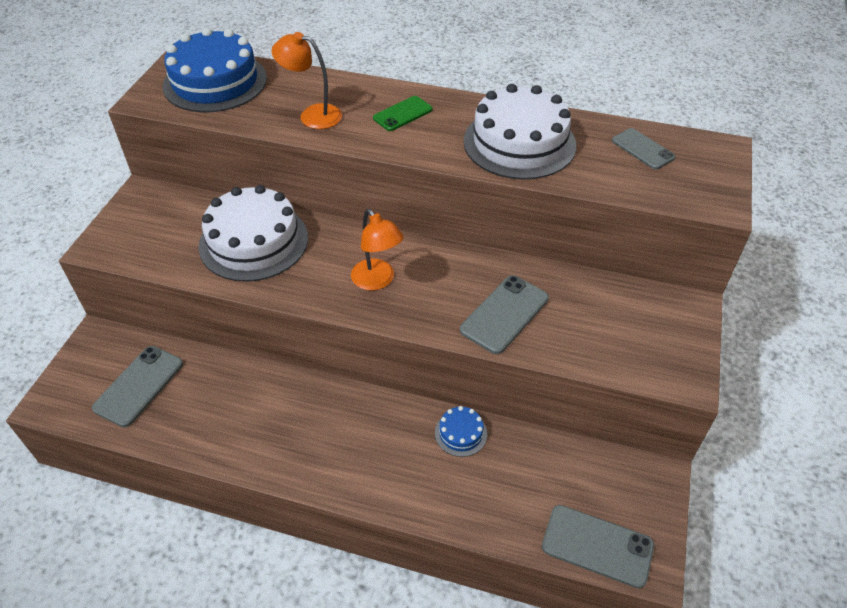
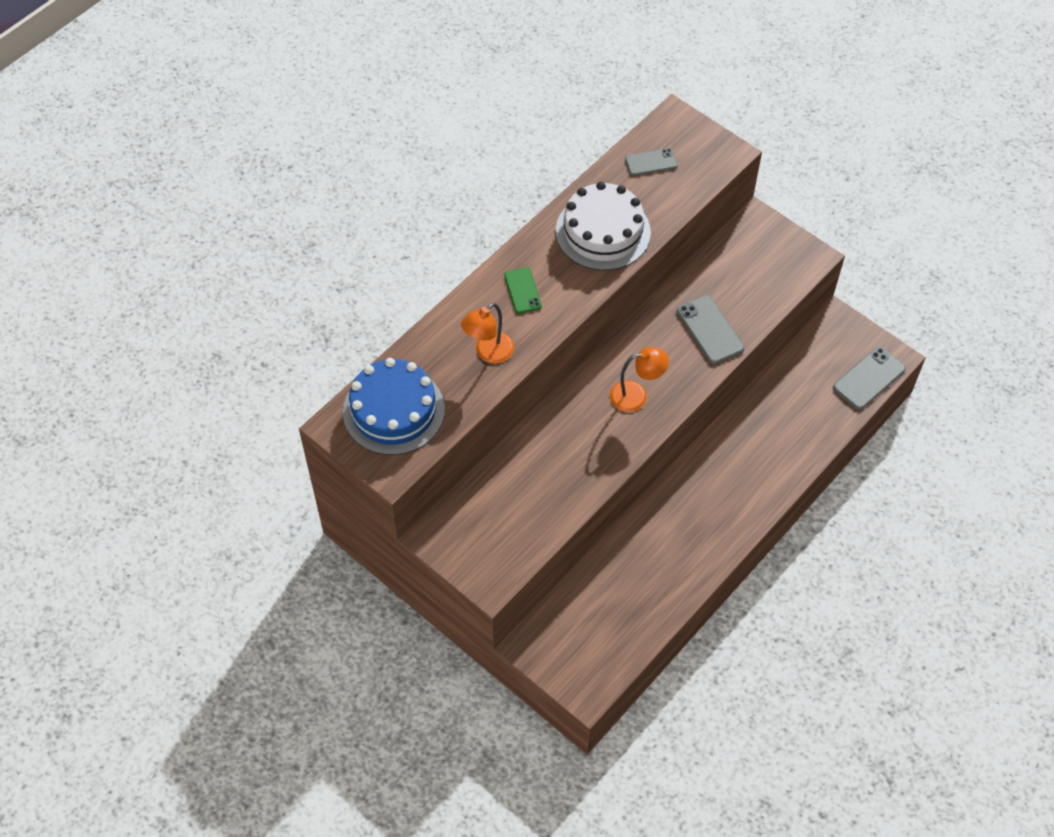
camera: 65 degrees left, 10 degrees up
(139, 386) = (601, 621): grey phone -> none
(254, 241) = (546, 466): white cake -> none
(461, 433) = (750, 417): blue cake -> none

